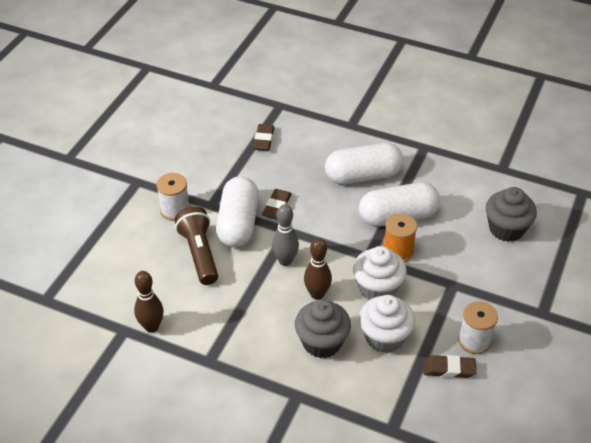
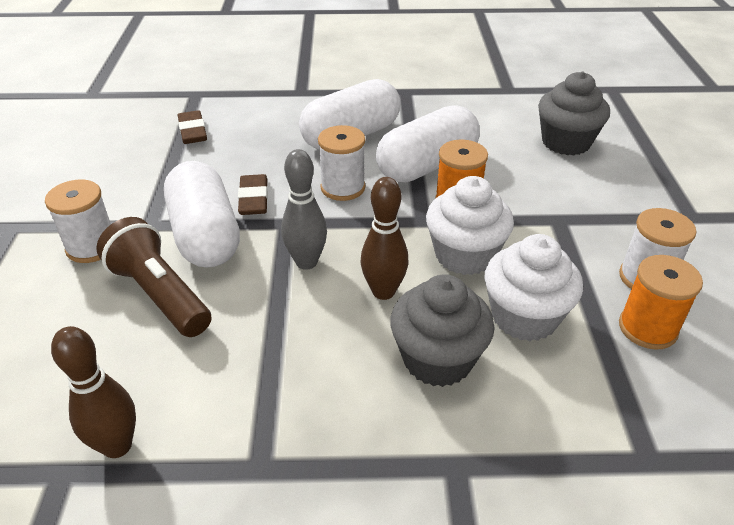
camera: 25 degrees left, 5 degrees down
(334, 216) = (343, 188): none -> white spool
(448, 369) = (647, 328): brown eraser -> orange spool

